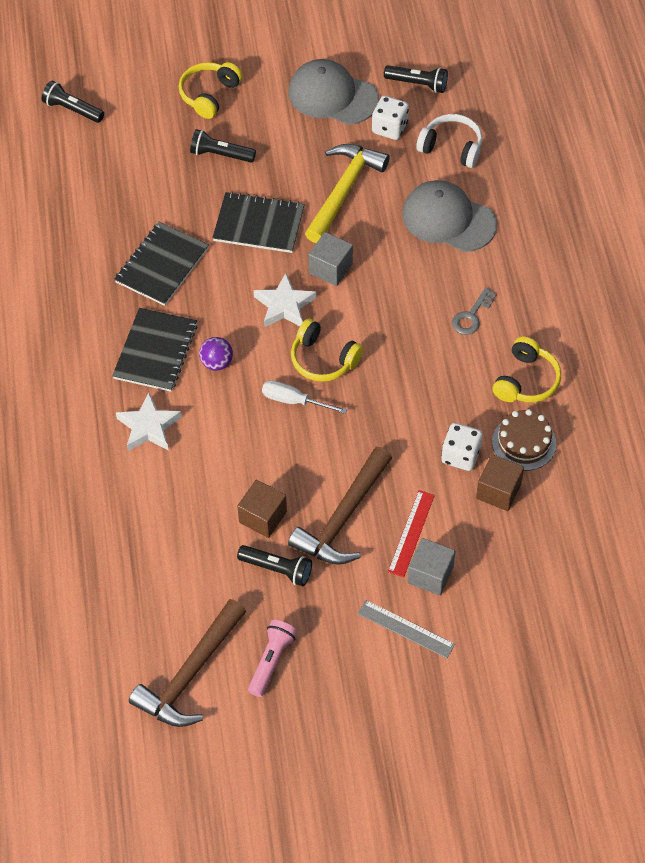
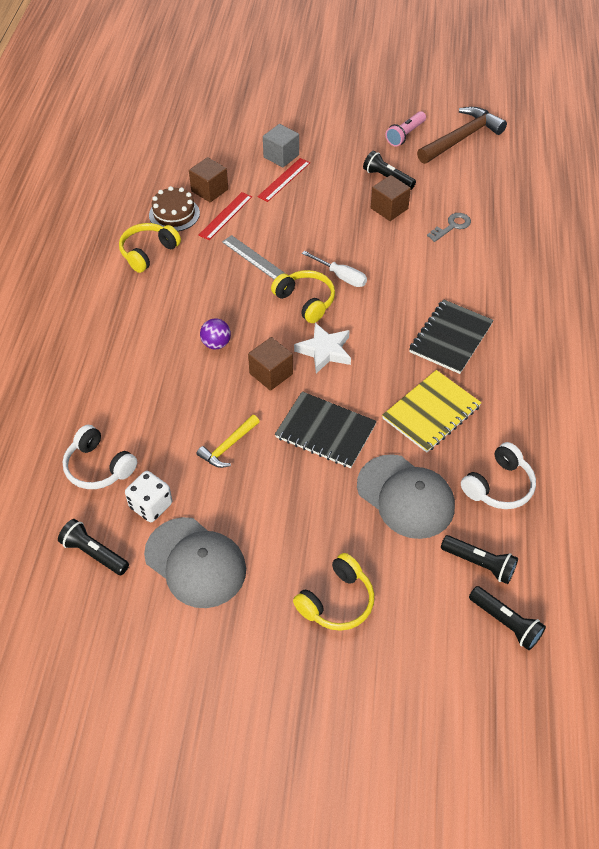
camera: 165 degrees left, 5 degrees down
(88, 212) = (499, 486): none -> white headphones
(148, 427) = (466, 283): white star -> none
(162, 265) = (431, 412): black notebook -> yellow notebook
(217, 362) = (398, 318): purple ball -> purple ball (216, 344)
(220, 154) = (343, 519): black flashlight -> black flashlight (479, 564)
(330, 268) = (271, 373): grey cube -> brown cube
(343, 518) = (330, 197): brown hammer -> none
(344, 190) = (228, 446): yellow hammer -> yellow hammer, size x0.54
(406, 629) = (310, 134): grey ruler -> grey ruler (253, 258)
(448, 219) = (141, 394): grey cap -> grey cap (405, 496)
(460, 455) = (225, 216): white dice -> red ruler
(471, 316) = (165, 307): grey key -> grey key (452, 226)

